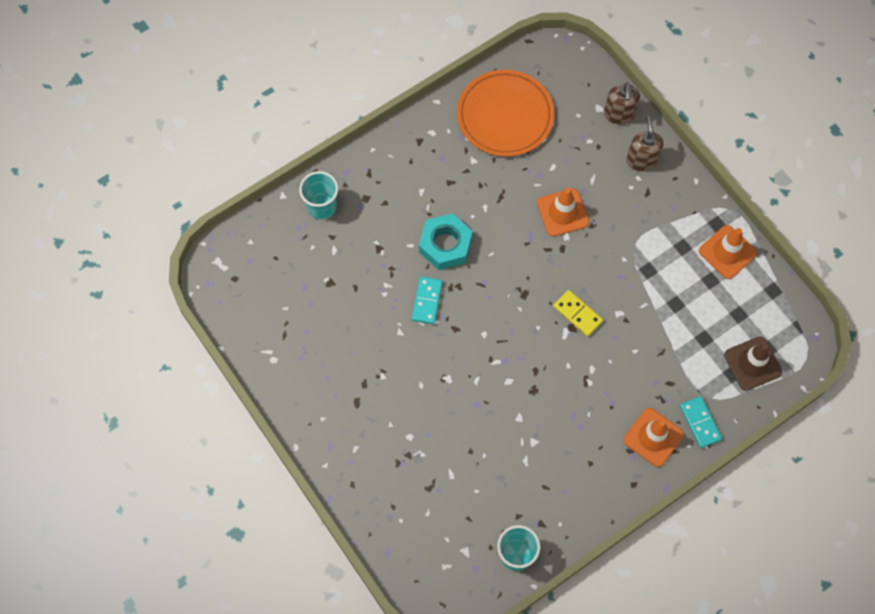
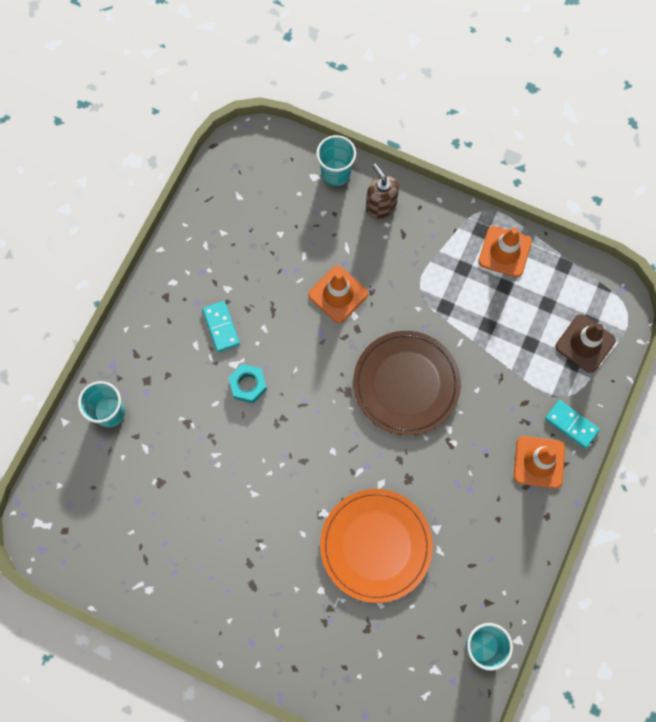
camera: 30 degrees left, 5 degrees up
(427, 301) = (262, 449): turquoise domino -> turquoise domino (221, 327)
(445, 245) = (248, 385): turquoise nut -> turquoise nut, size x0.66
(505, 115) = (232, 229): orange plate -> orange plate (376, 545)
(577, 314) = (406, 384): yellow domino -> brown plate
(619, 114) = (335, 173): brown soap dispenser -> turquoise cup

